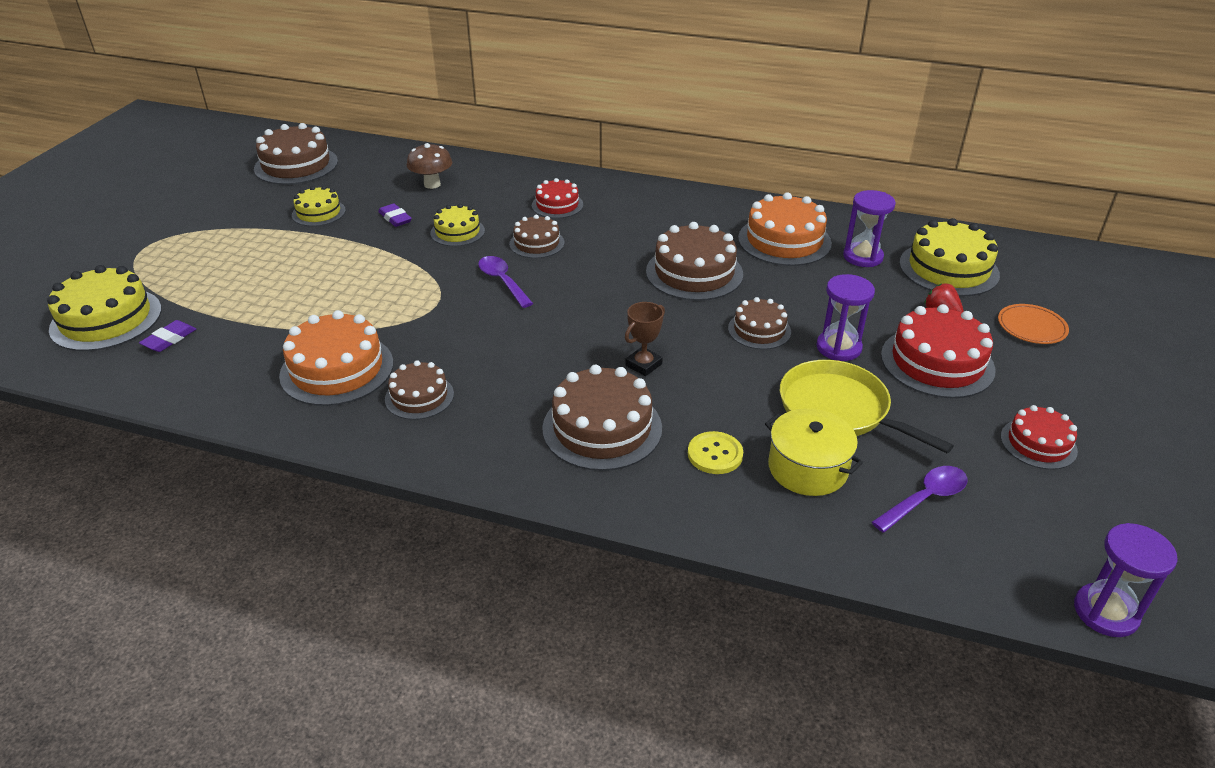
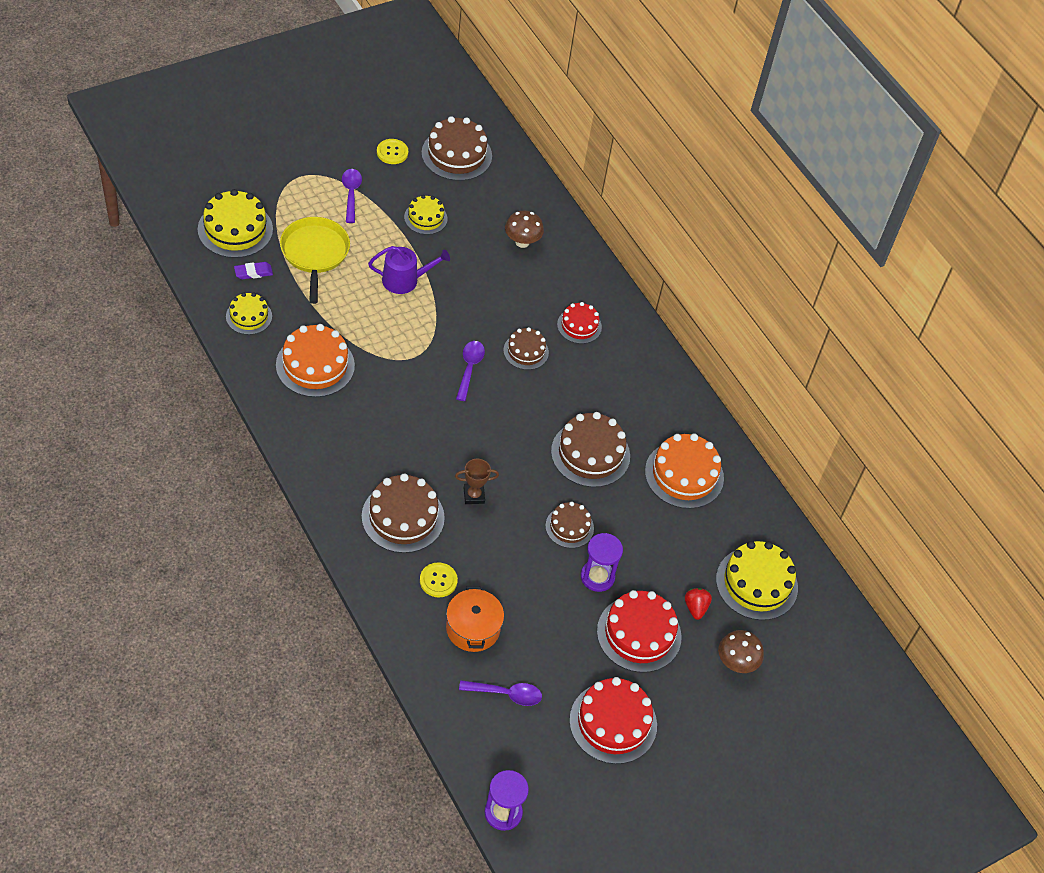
camera: 35 degrees right, 15 degrees up
(218, 233) = (351, 194): none -> purple spoon
(228, 191) = (392, 152): none -> yellow button
(353, 259) = (405, 280): none -> purple watering can
(395, 218) = (465, 259): purple eraser -> none
(419, 396) = (336, 419): brown cake -> none
(457, 232) = (489, 302): yellow cake -> yellow cake (249, 316)
(807, 468) = (473, 628): yellow pot -> orange pot
(838, 409) = (538, 612): yellow pan -> yellow pan (314, 253)
(863, 257) = (715, 528): purple hourglass -> none
(1031, 327) = (736, 663): orange plate -> brown mushroom
(1038, 443) = (613, 722): red cake -> red cake, size x1.68

